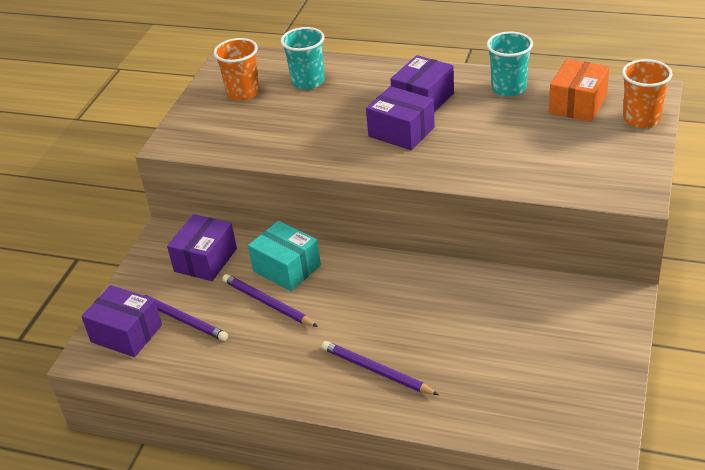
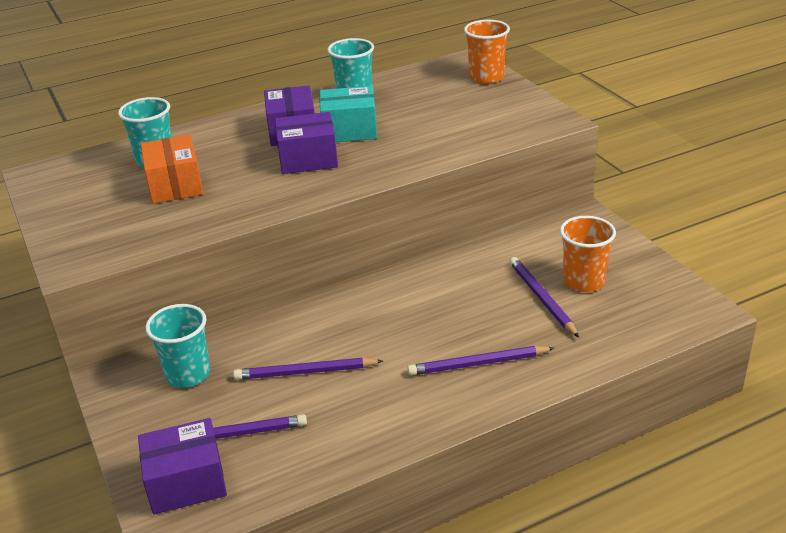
camera: 45 degrees left, 5 degrees down
(205, 260) = (188, 374): purple box -> turquoise cup
(243, 93) = (95, 195): orange cup -> orange cup (584, 281)
(286, 268) = (284, 337): turquoise box -> turquoise box (349, 130)
(488, 350) = (542, 299): none -> purple pencil
(577, 104) = (426, 86): orange box -> orange box (175, 185)

